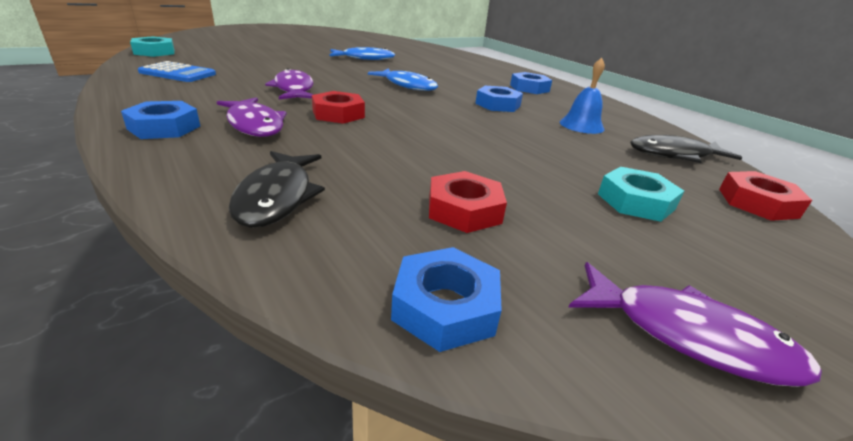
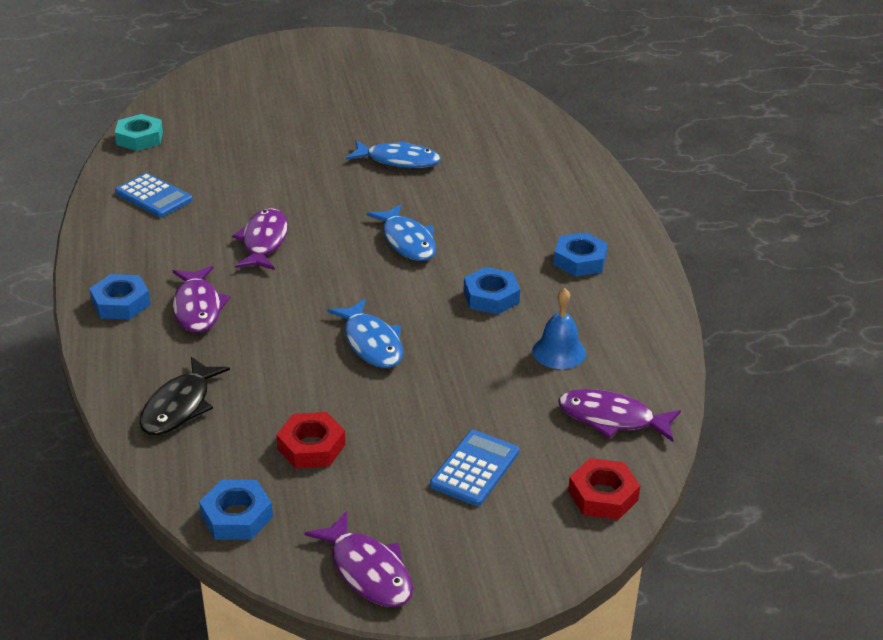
camera: 25 degrees right, 5 degrees up
(338, 114) = (286, 297): red nut -> none
(439, 132) = (371, 343): none -> blue fish
(635, 201) = (475, 468): turquoise nut -> blue calculator
(674, 155) = (612, 418): black fish -> purple fish

